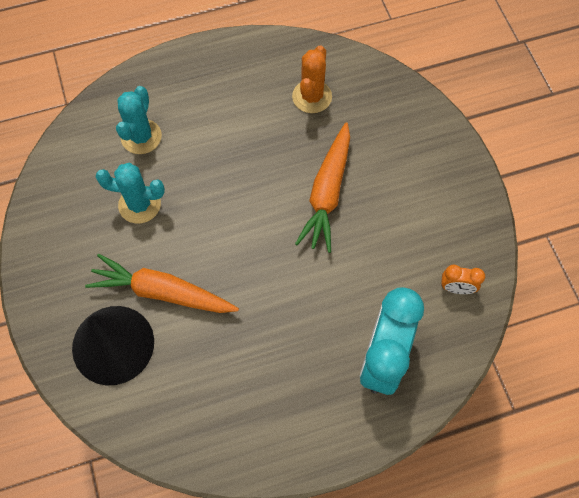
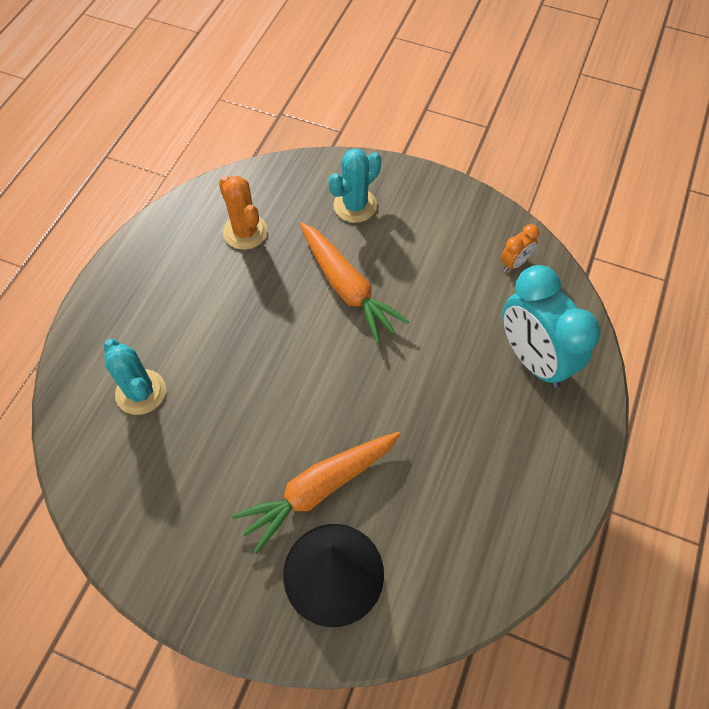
camera: 50 degrees left, 5 degrees down
(139, 204) = (210, 444): turquoise cactus -> turquoise cactus (355, 206)

